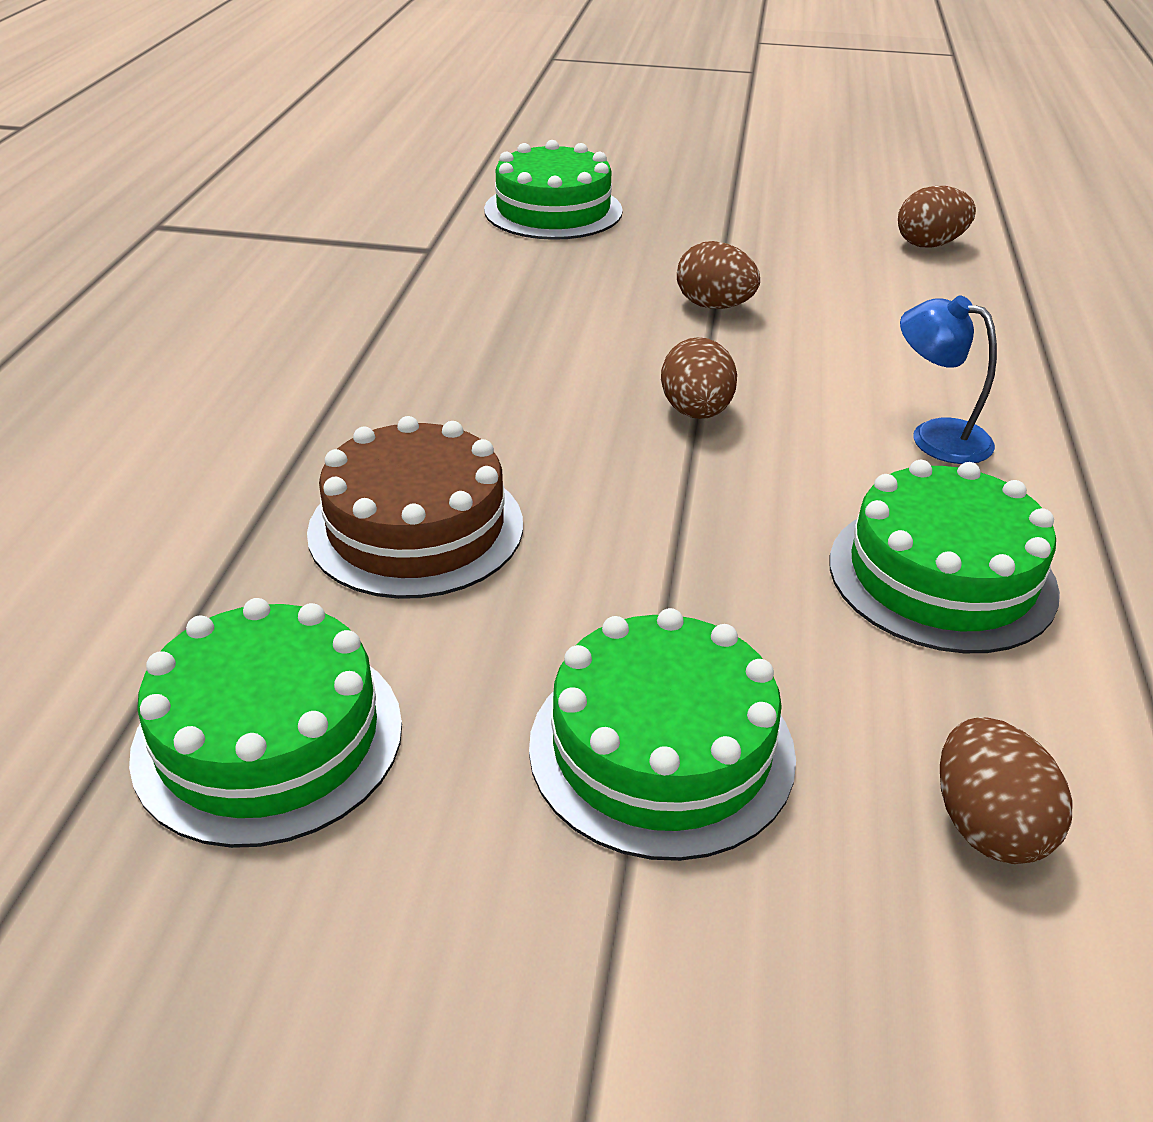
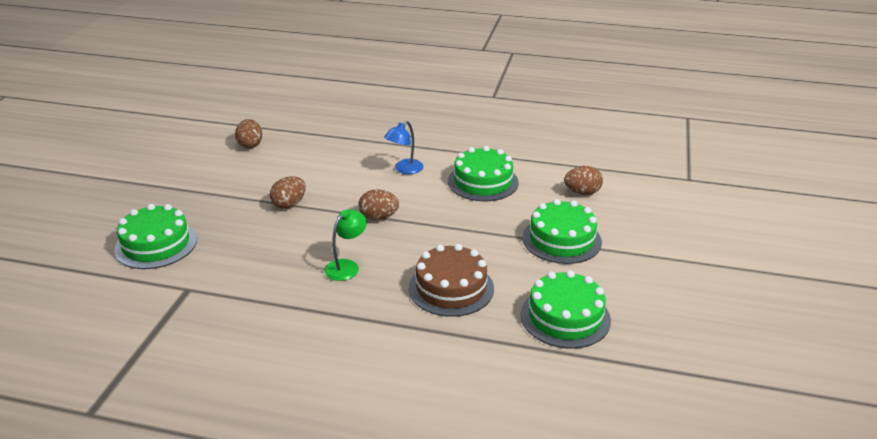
camera: 85 degrees left, 5 degrees down
(499, 386) = (346, 266): none -> green lamp

